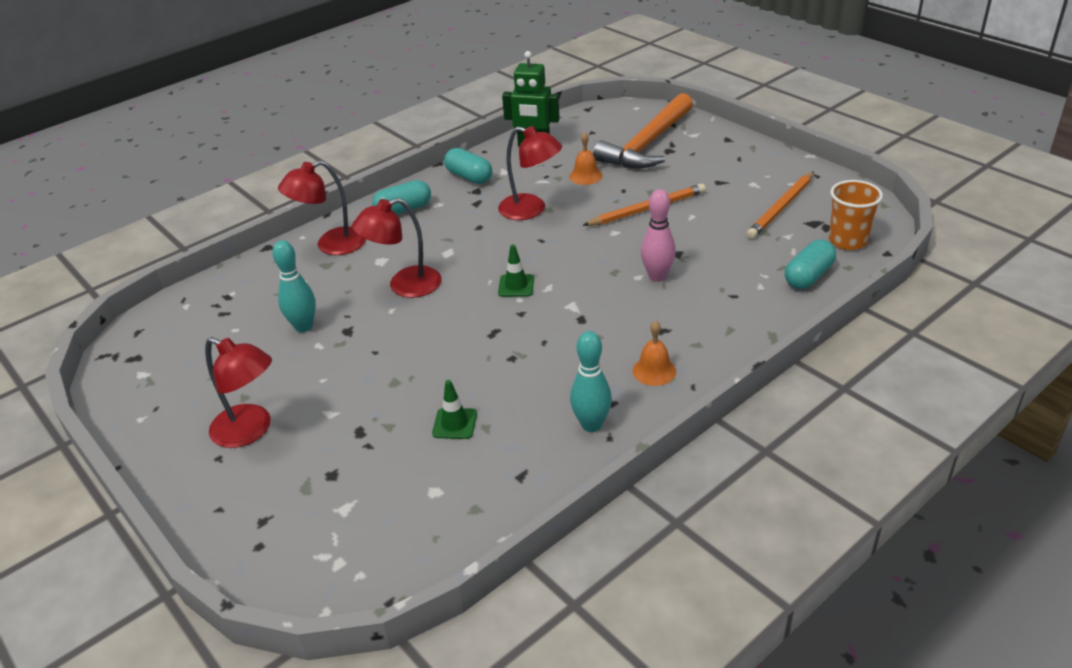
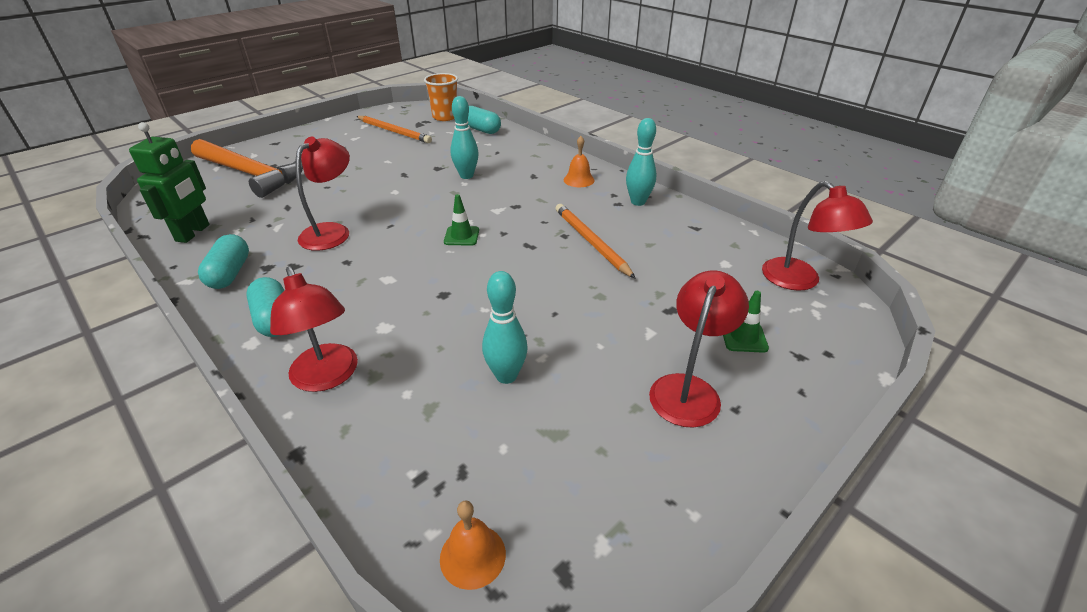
camera: 95 degrees left, 0 degrees up
(404, 286) = (442, 303): red lamp -> red lamp (799, 281)
(454, 424) = (649, 258): green traffic cone -> green traffic cone (743, 337)
(469, 177) = (230, 273): turquoise capsule -> turquoise capsule turned 45 degrees counterclockwise
(585, 176) = (286, 203): orange bell -> orange bell (472, 556)
(647, 209) = (365, 177): orange pencil -> orange pencil (591, 242)
(657, 276) = (466, 176): pink bowling pin -> turquoise bowling pin

